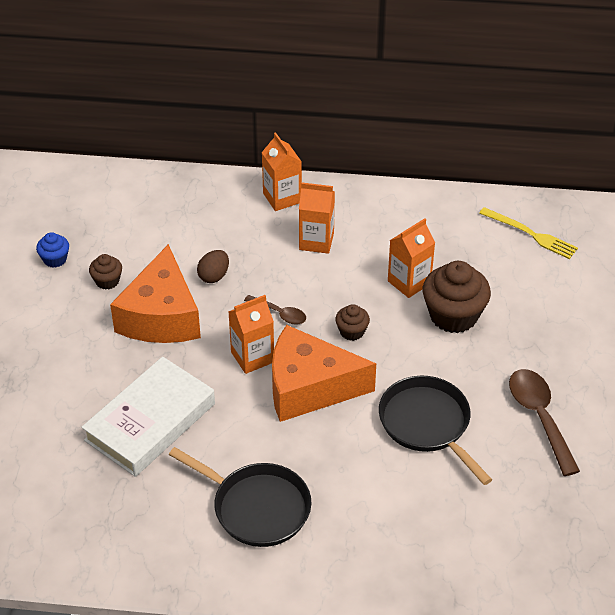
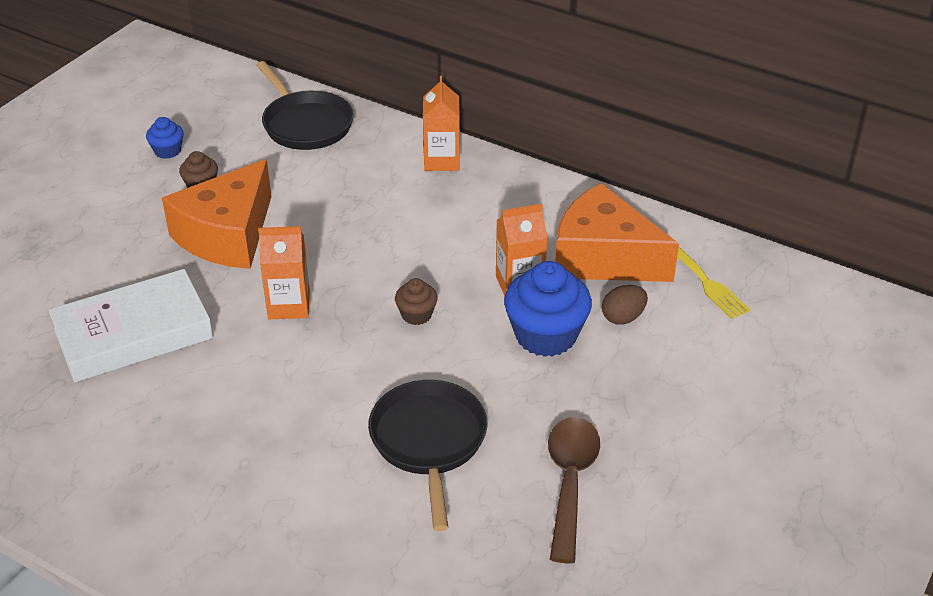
camera: 25 degrees right, 5 degrees down
(214, 276) = (311, 214): brown egg -> brown egg (623, 317)
(256, 507) = (172, 461): black pan -> black pan (305, 124)
(280, 314) = (352, 272): brown spoon -> none
(309, 387) = (325, 356): orange cheese -> orange cheese (603, 257)
(316, 241) = (446, 212): orange carton -> none
(453, 315) = (545, 335): brown cupcake -> blue cupcake

